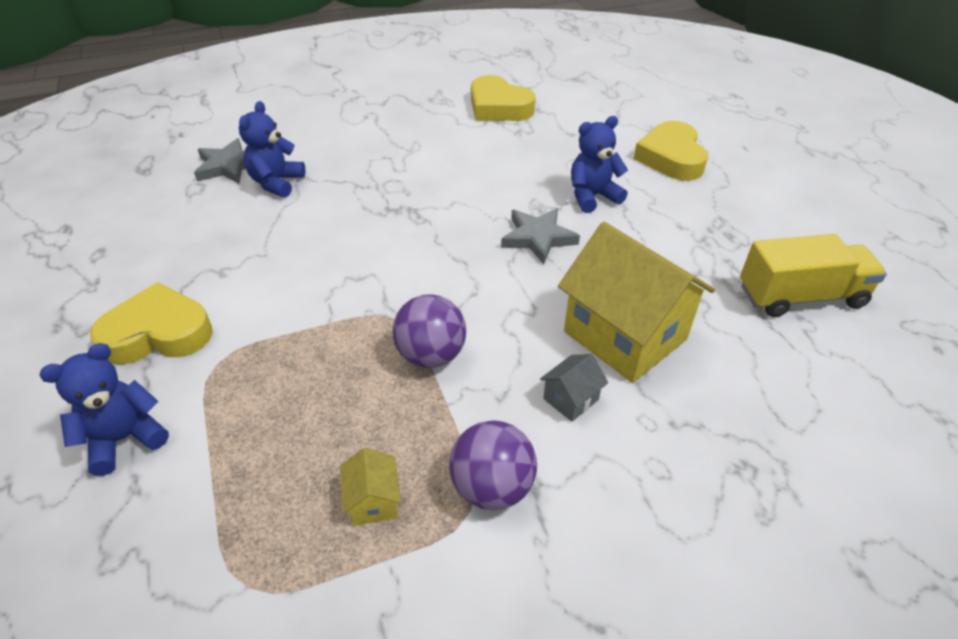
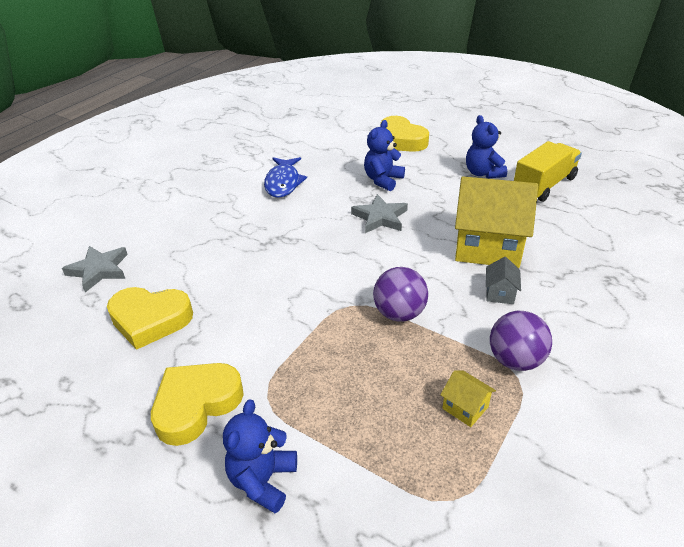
camera: 35 degrees left, 5 degrees down
(276, 183) = (156, 264): blue teddy bear -> blue teddy bear (483, 173)
(481, 153) = (283, 183): none -> blue fish
(498, 107) = (259, 150): yellow heart -> yellow heart (150, 320)

